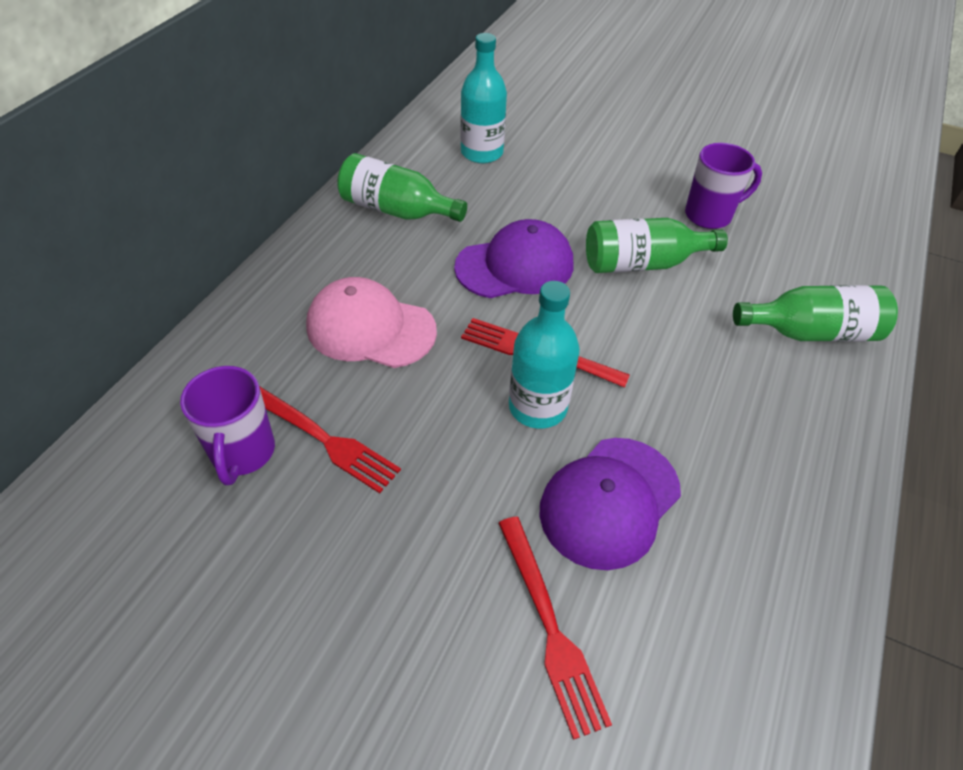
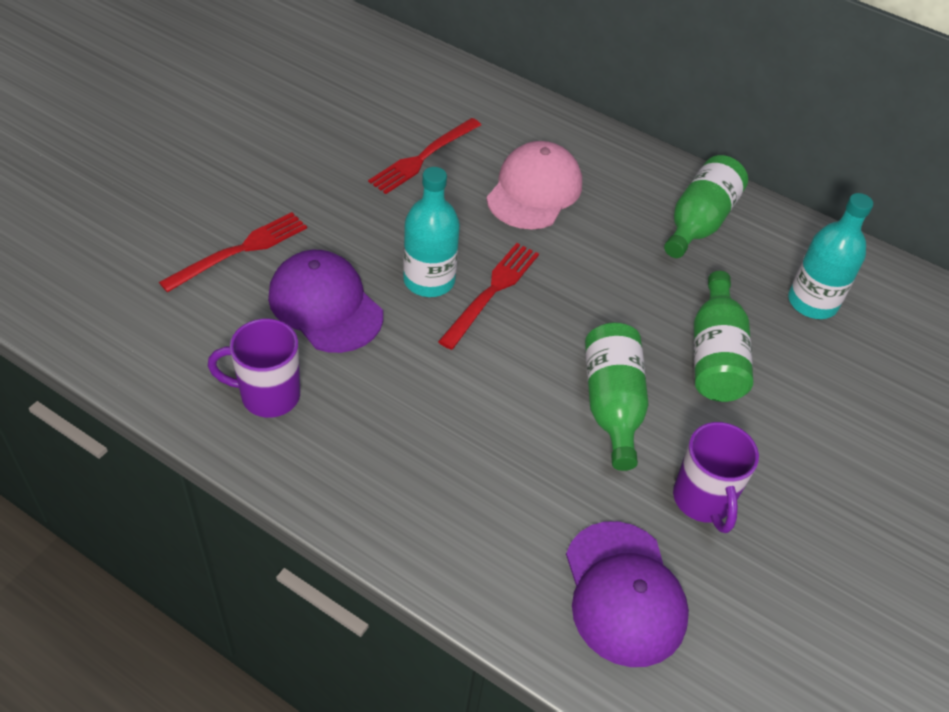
camera: 95 degrees right, 0 degrees up
(243, 453) = (419, 120): purple mug -> purple mug (268, 396)
(515, 266) = (612, 297): purple cap -> purple cap (624, 593)
(549, 626) = (239, 251): red fork -> red fork turned 150 degrees clockwise
(811, 332) = (490, 531): green bottle -> green bottle (715, 355)

